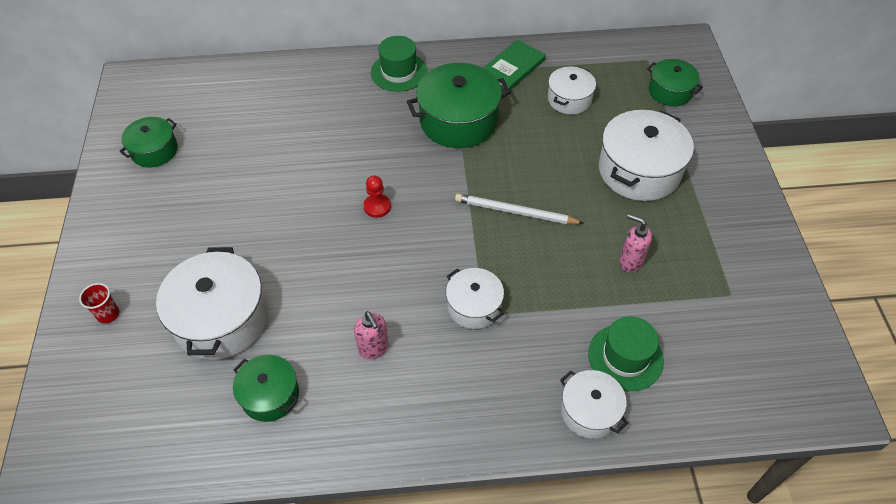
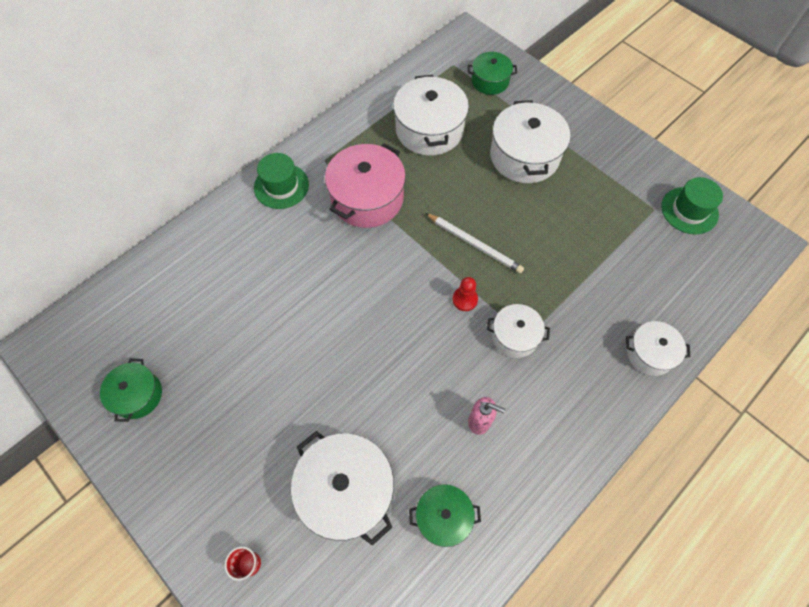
camera: 40 degrees left, 10 degrees up
(377, 206) = (374, 310): red pawn -> red pawn (465, 299)
(458, 120) = (367, 198): green pot -> pink pot
(513, 67) = (365, 128): green book -> none
(515, 212) = (475, 244): white pencil -> white pencil turned 120 degrees counterclockwise
(569, 99) = (429, 129): white pot -> white pot, size x1.73
(625, 357) = (636, 299): green hat -> green hat (689, 210)
(630, 261) = (579, 228): pink soap dispenser -> none

